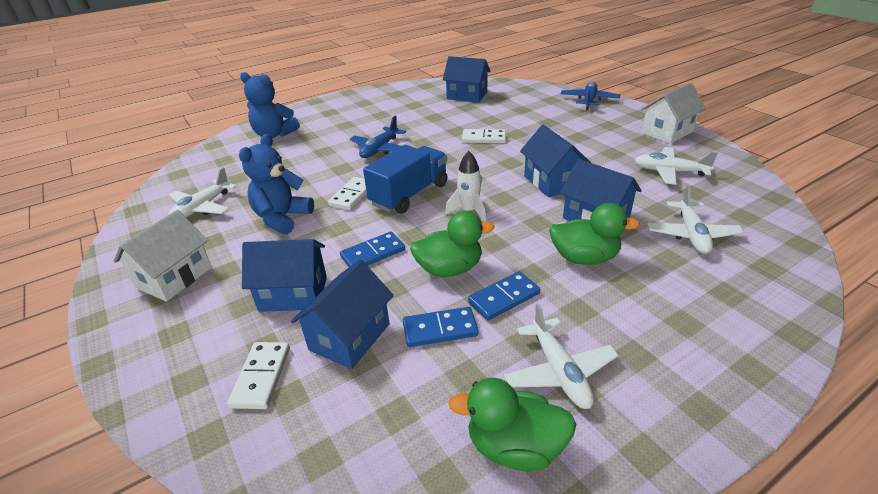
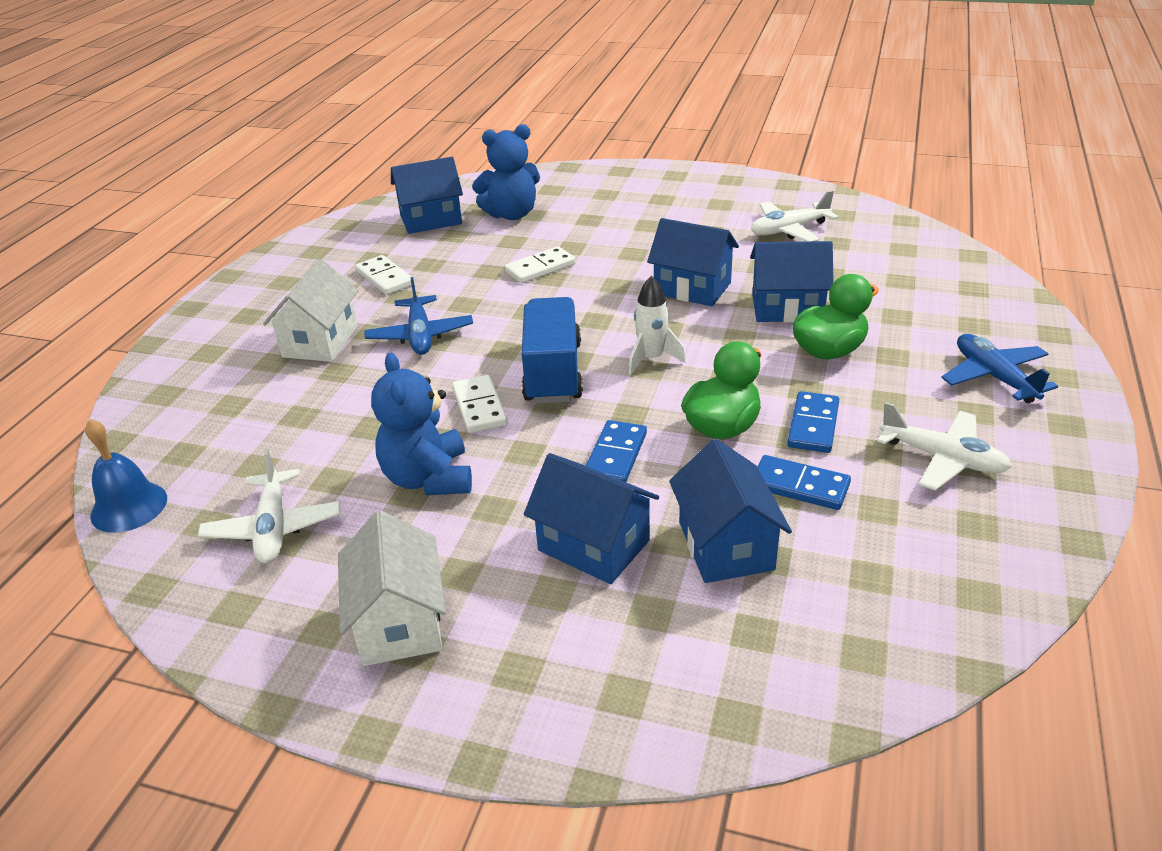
camera: 40 degrees left, 0 degrees up
(178, 173) = (129, 507): none -> blue bell
(262, 377) = (698, 636): white domino -> white domino (385, 278)
(274, 134) = (207, 382): blue teddy bear -> blue teddy bear (511, 214)
(293, 294) = (593, 545): blue house -> blue house turned 75 degrees clockwise
(440, 329) = (799, 486): blue domino -> blue domino turned 75 degrees clockwise
(514, 446) = (990, 534): green duck -> none
(589, 100) = (598, 176): blue plane -> blue plane (994, 377)
(667, 132) = (731, 187): white house -> white house (320, 341)
(691, 234) = (885, 285): white plane -> none

